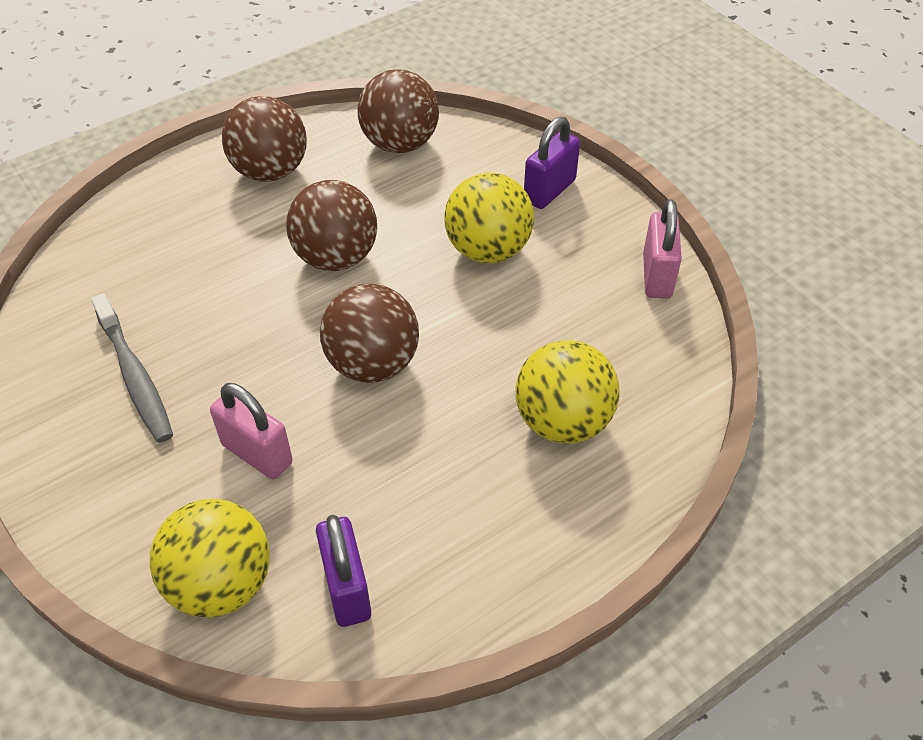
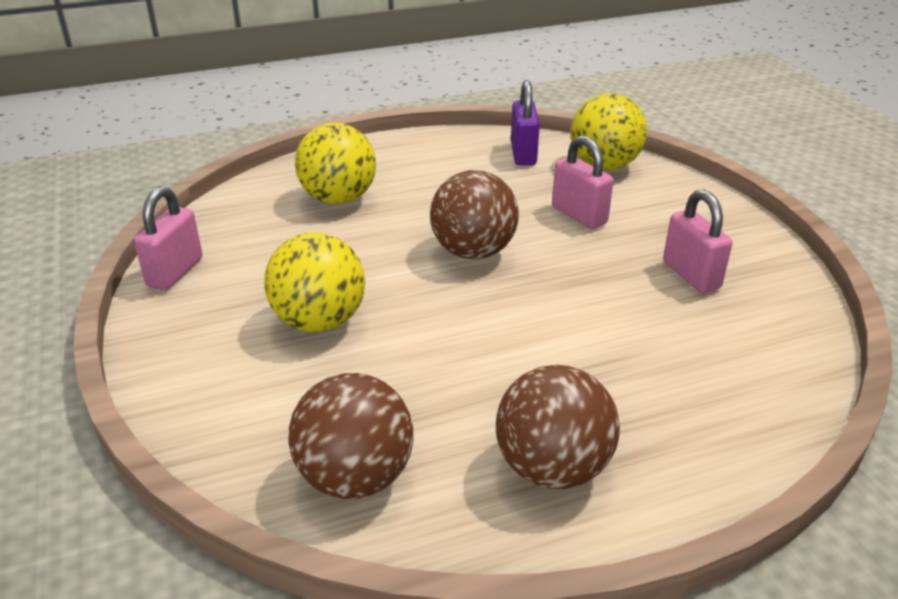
camera: 165 degrees left, 15 degrees down
(135, 376) = (691, 275): grey toothbrush -> pink padlock
(336, 257) = (485, 342): brown ball -> none
(549, 191) = (206, 371): purple padlock -> none

